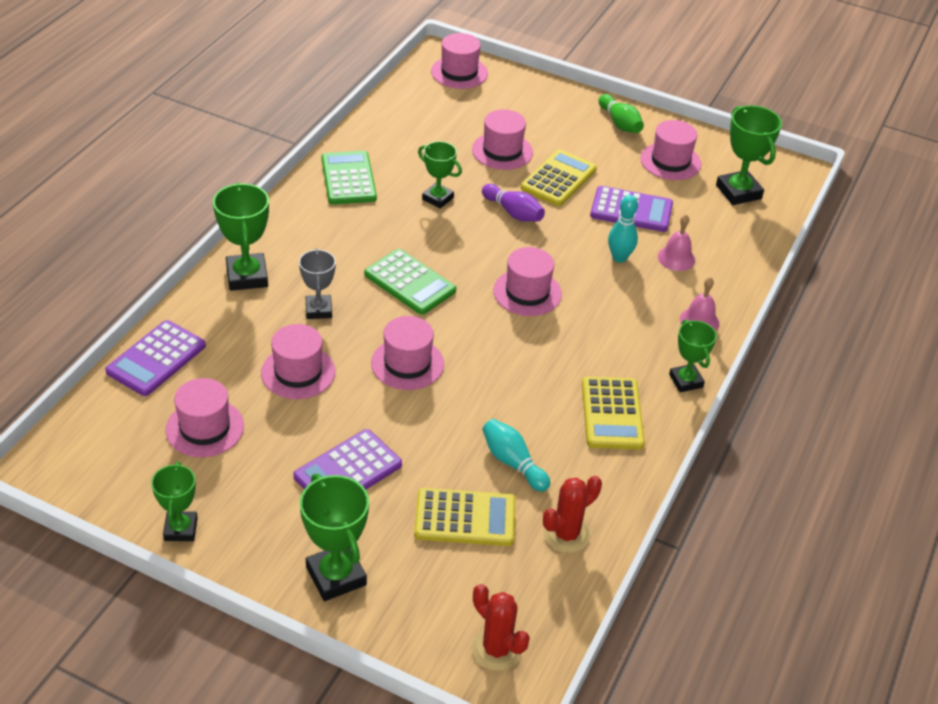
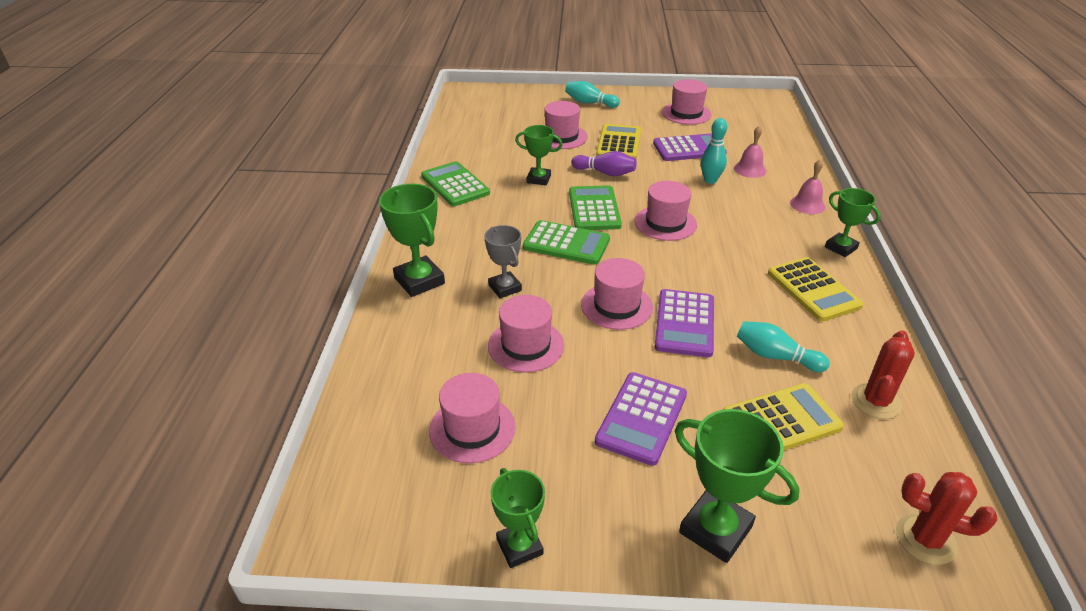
camera: 20 degrees left, 5 degrees down
(156, 359) = (378, 380): purple calculator -> purple calculator (684, 323)
(459, 72) = (487, 98): pink hat -> none
(467, 252) = (594, 209): none -> green calculator
(570, 113) = (590, 103): none -> turquoise bowling pin
(620, 123) = (630, 100): green bowling pin -> none
(738, 192) = (749, 119): green trophy -> none

